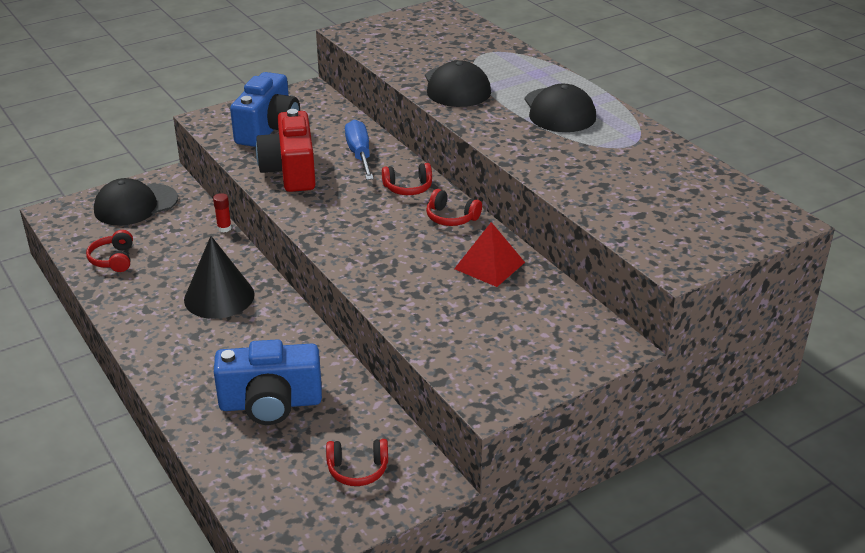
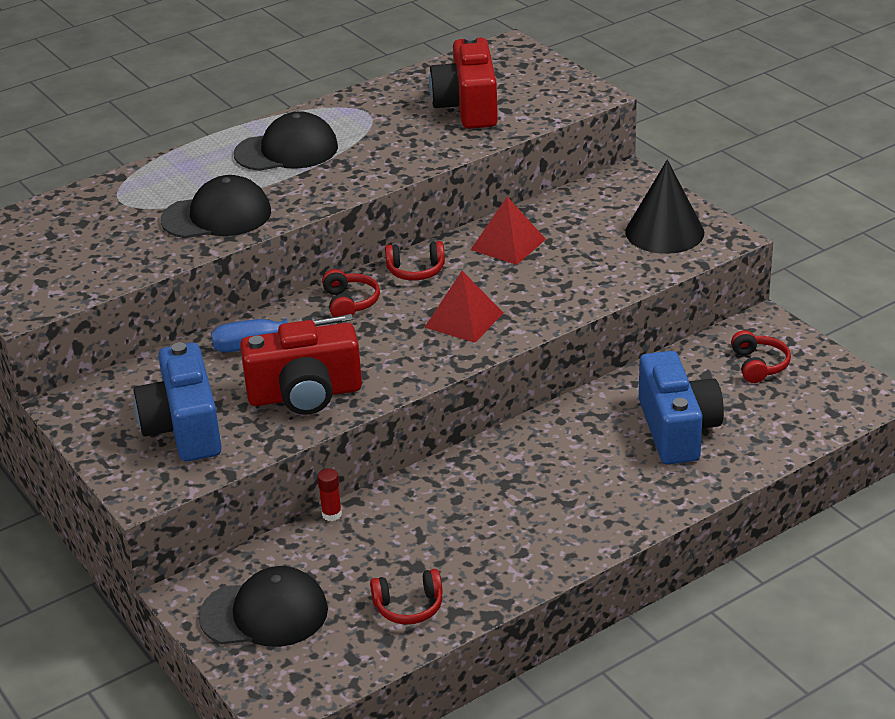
camera: 90 degrees left, 0 degrees up
(135, 205) = (264, 613): black cap -> black cap turned 60 degrees counterclockwise
(219, 297) = (489, 495): black cone -> black cone (664, 232)
(268, 129) = (184, 428): blue camera -> blue camera turned 120 degrees counterclockwise
(371, 239) = (464, 320): none -> red pyramid
(451, 218) = (416, 271): red headphones -> red headphones turned 60 degrees clockwise
(644, 194) = (468, 107): none -> red camera

